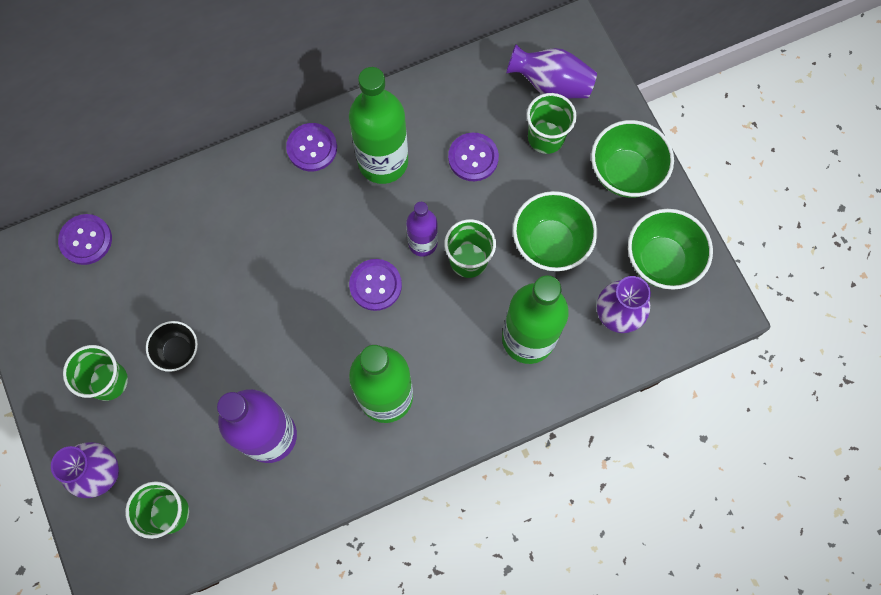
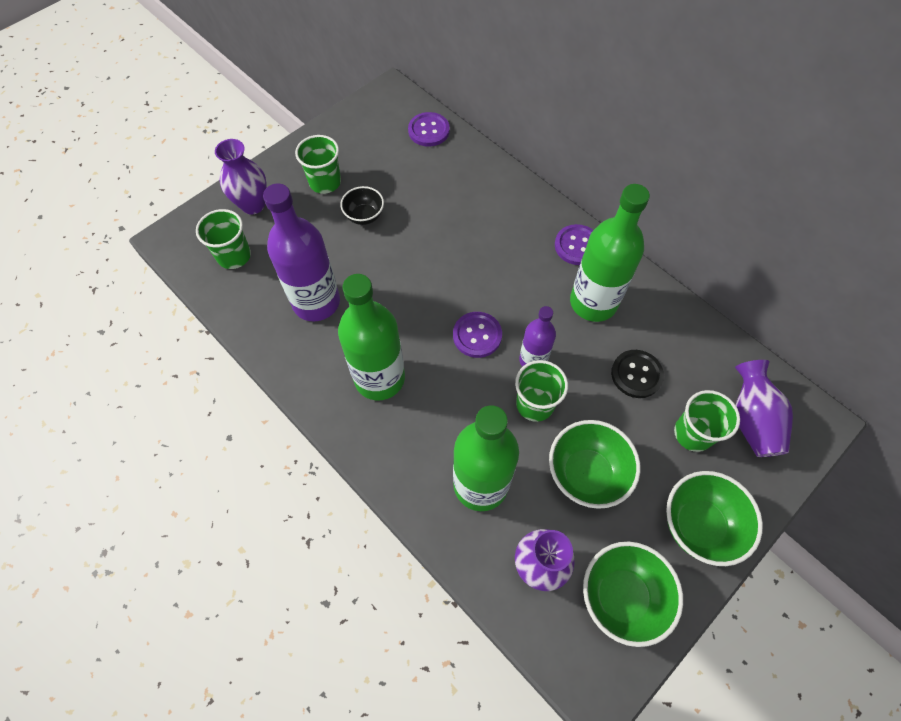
camera: 70 degrees right, 10 degrees down
(473, 158) = (636, 374): purple button -> black button

